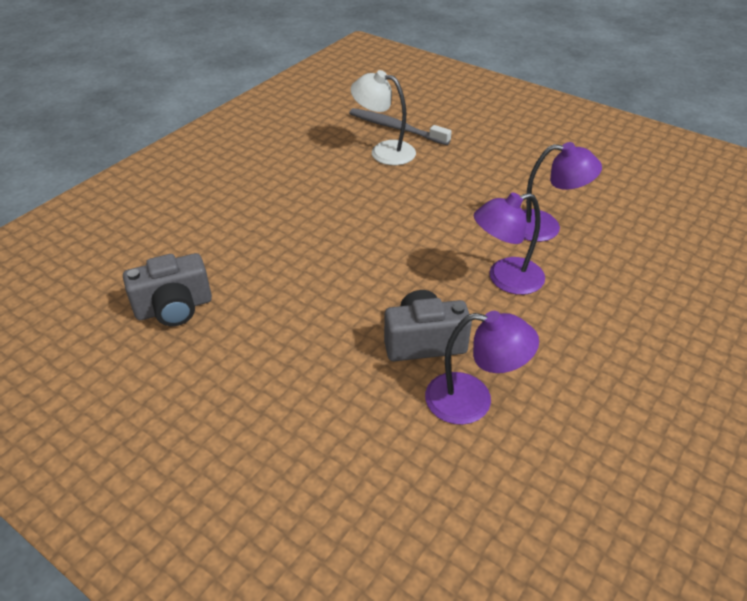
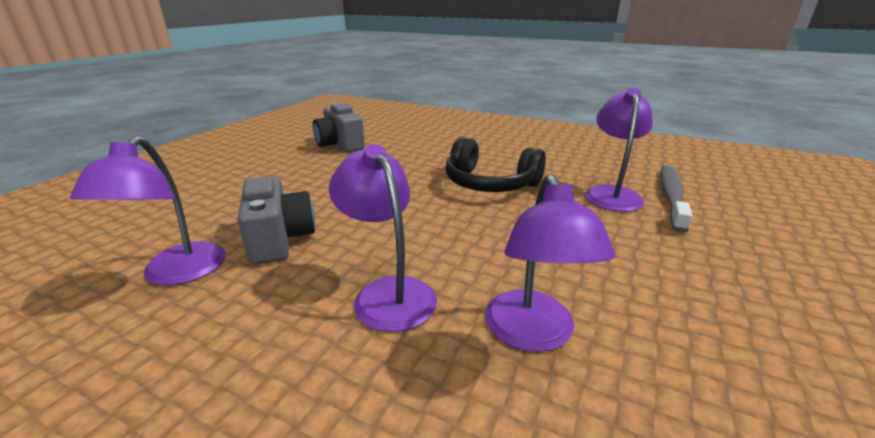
camera: 80 degrees right, 15 degrees down
(343, 206) = (490, 183): none -> black headphones
(384, 151) = (611, 194): white lamp -> purple lamp

